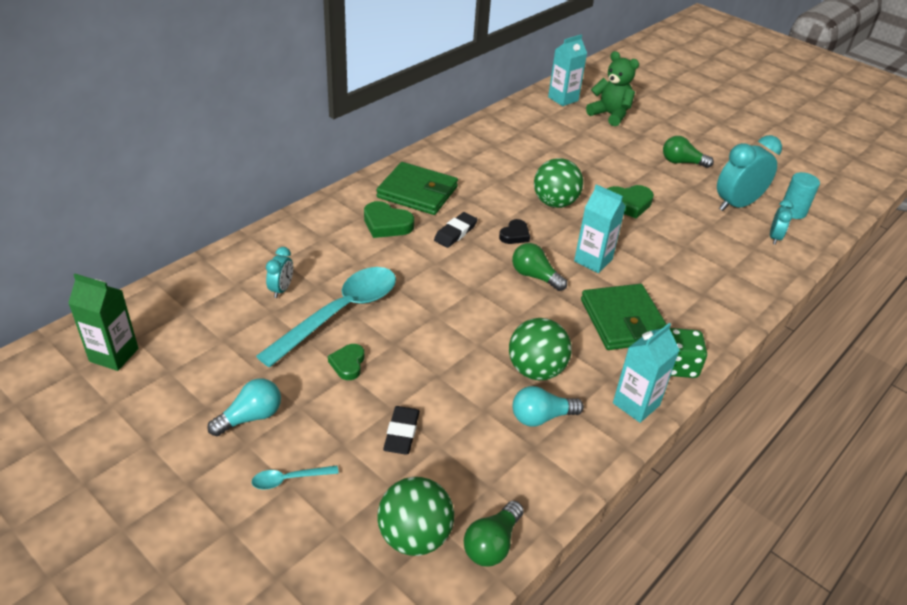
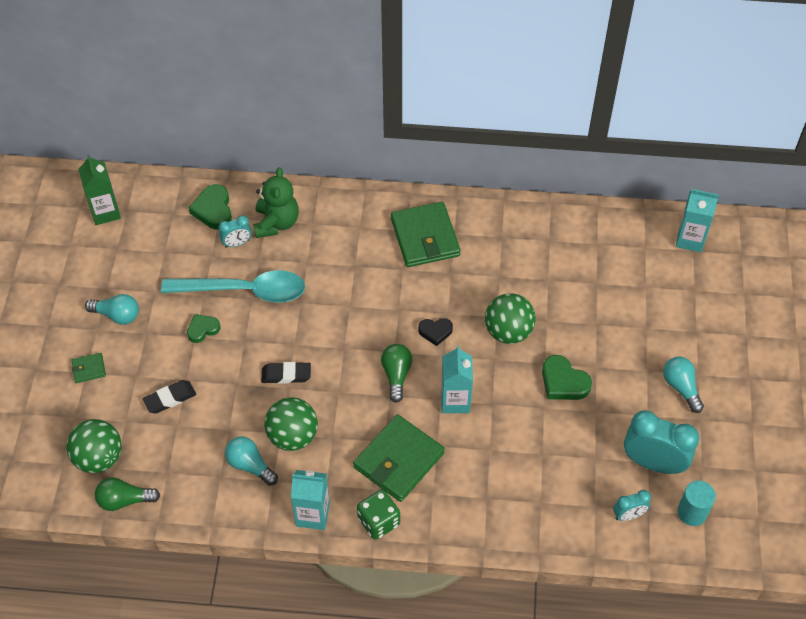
camera: 55 degrees right, 15 degrees up
(289, 479) = (89, 369): turquoise spoon -> green wallet
(386, 224) = (365, 247): green heart -> green heart (213, 210)
(455, 233) = (399, 294): black eraser -> black eraser (286, 375)
(610, 115) = (704, 290): green teddy bear -> green teddy bear (276, 223)
(682, 162) = (681, 387): green light bulb -> turquoise light bulb

